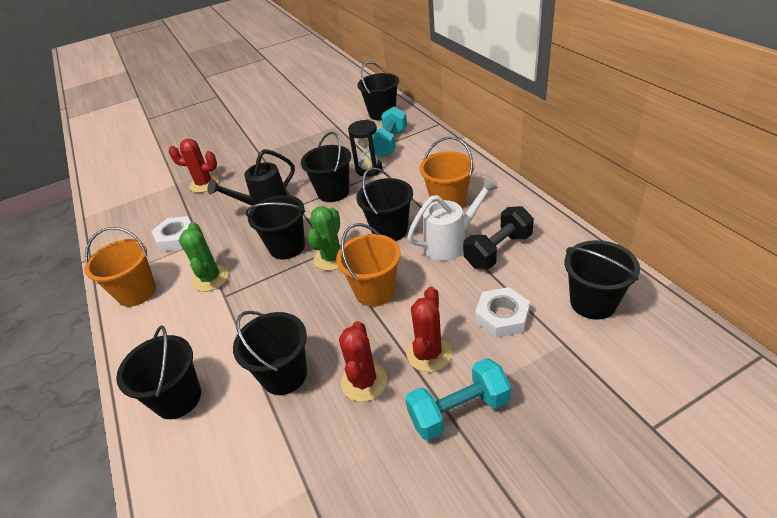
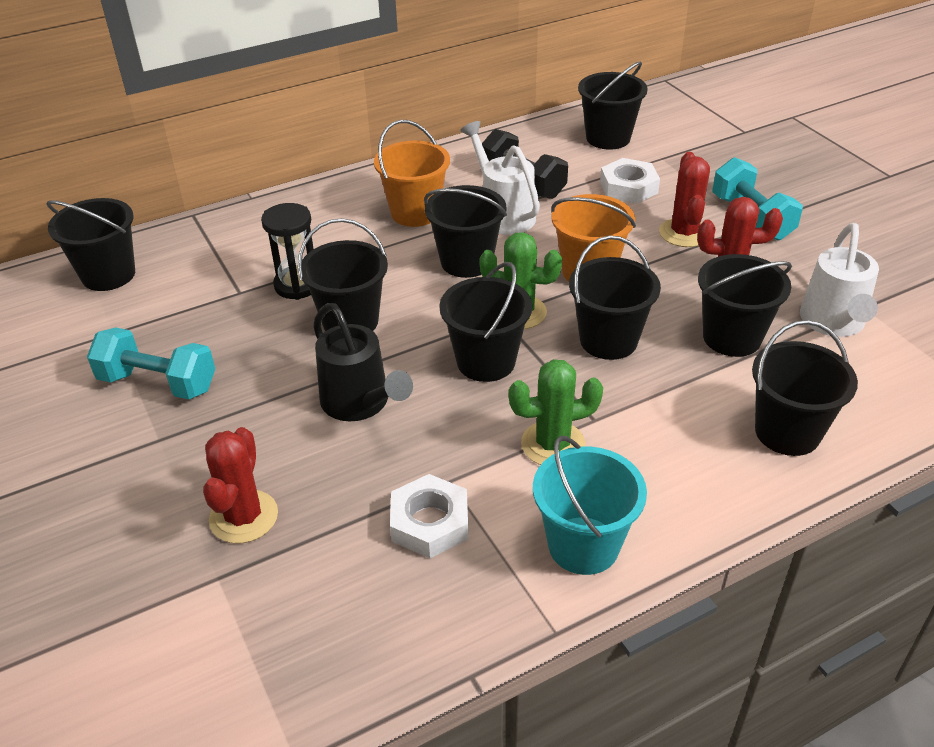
camera: 95 degrees left, 0 degrees up
(137, 292) = (583, 545): orange bucket -> turquoise bucket
(288, 455) = (833, 323): none -> white watering can
(295, 302) = (608, 340): none -> black bucket
(389, 143) = (225, 264): turquoise dumbbell -> turquoise dumbbell (158, 383)
(429, 353) = (684, 233): red cactus -> red cactus turned 75 degrees clockwise

